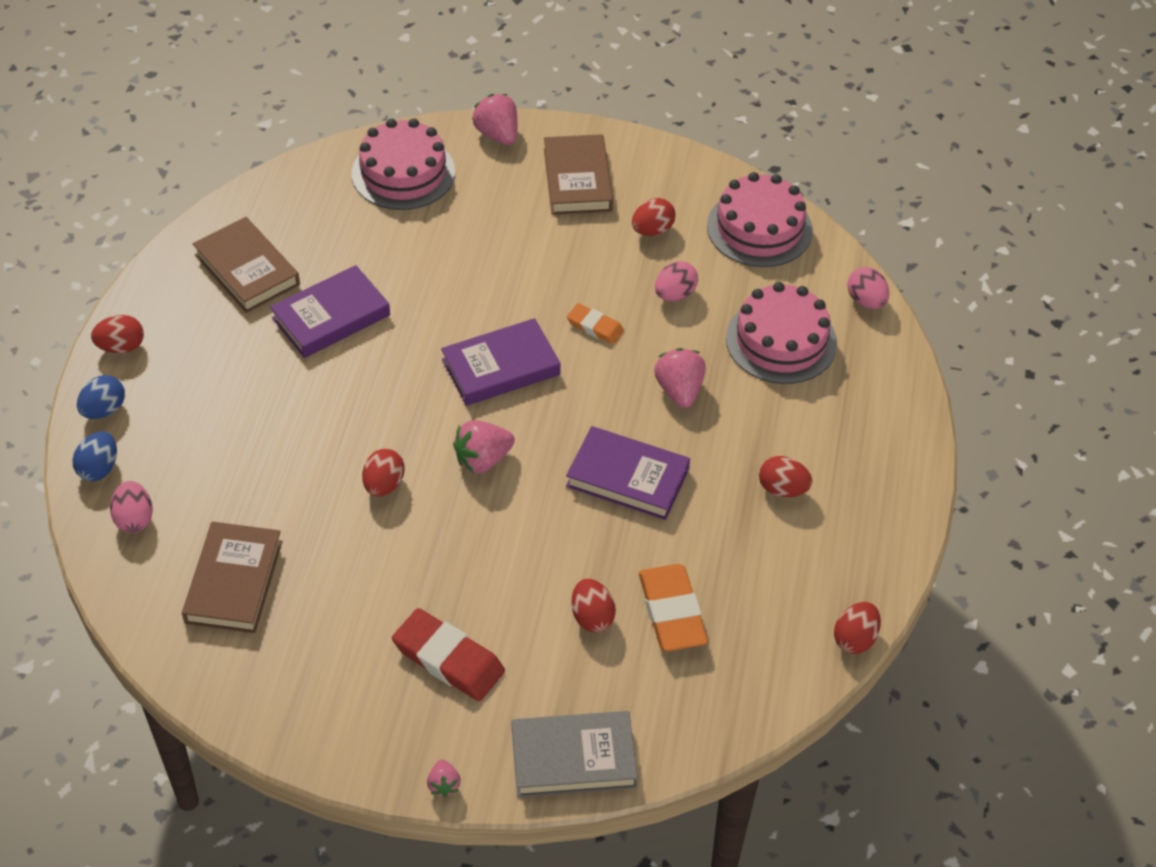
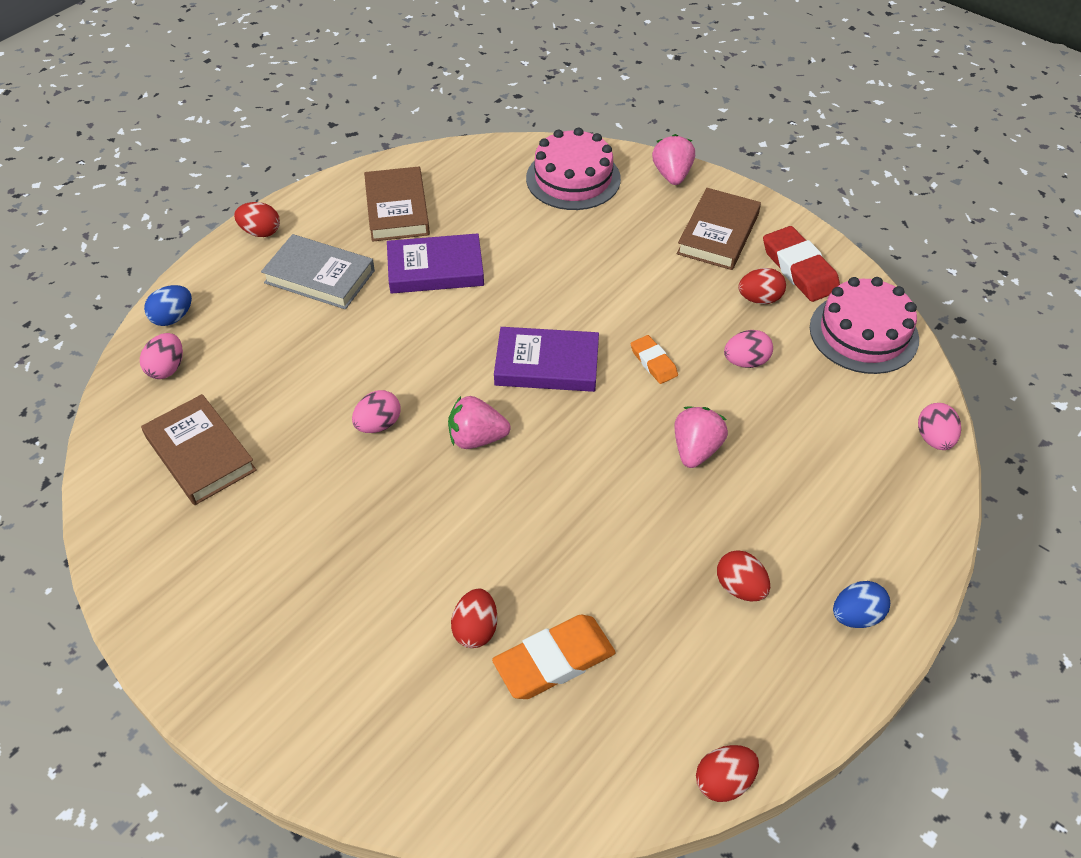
camera: 30 degrees right, 0 degrees up
(104, 410) = (211, 274): blue egg -> blue egg (856, 616)
(233, 582) = (200, 454): brown book -> brown book turned 75 degrees counterclockwise
(384, 485) = (378, 424): red egg -> pink egg
(444, 785) = (232, 728): pink strawberry -> none
(448, 659) = (321, 607): red eraser -> red eraser (799, 269)
(573, 758) = (364, 764): grey book -> grey book (320, 276)
(627, 477) = (596, 510): purple book -> none
(672, 612) = (554, 661): orange eraser -> orange eraser turned 45 degrees clockwise
(781, 341) = (824, 443): pink cake -> none

